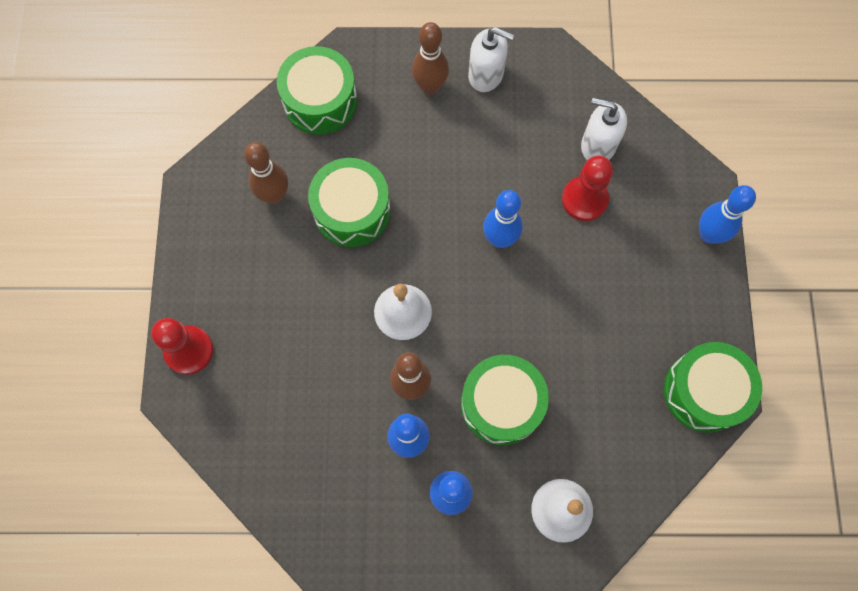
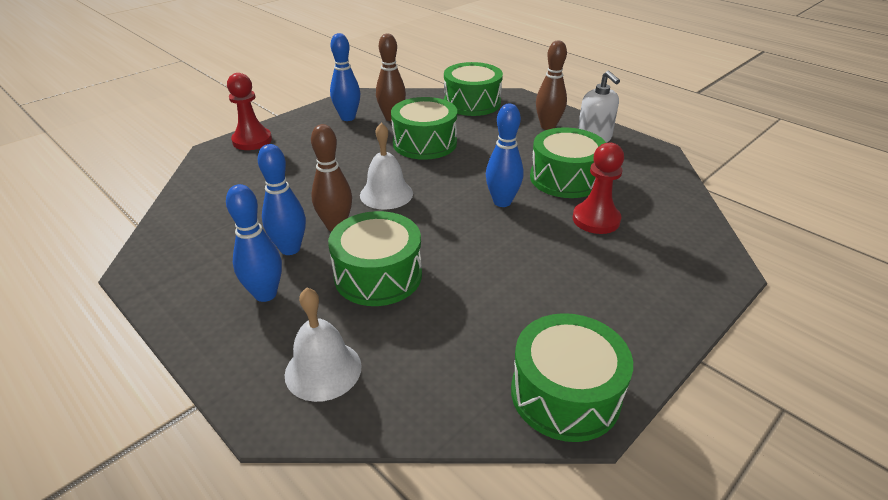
camera: 45 degrees right, 35 degrees down
(516, 161) = (565, 178): none -> green drum
(597, 146) = (642, 202): white soap dispenser -> none
(709, 234) = (694, 298): blue bowling pin -> blue bowling pin (348, 117)

